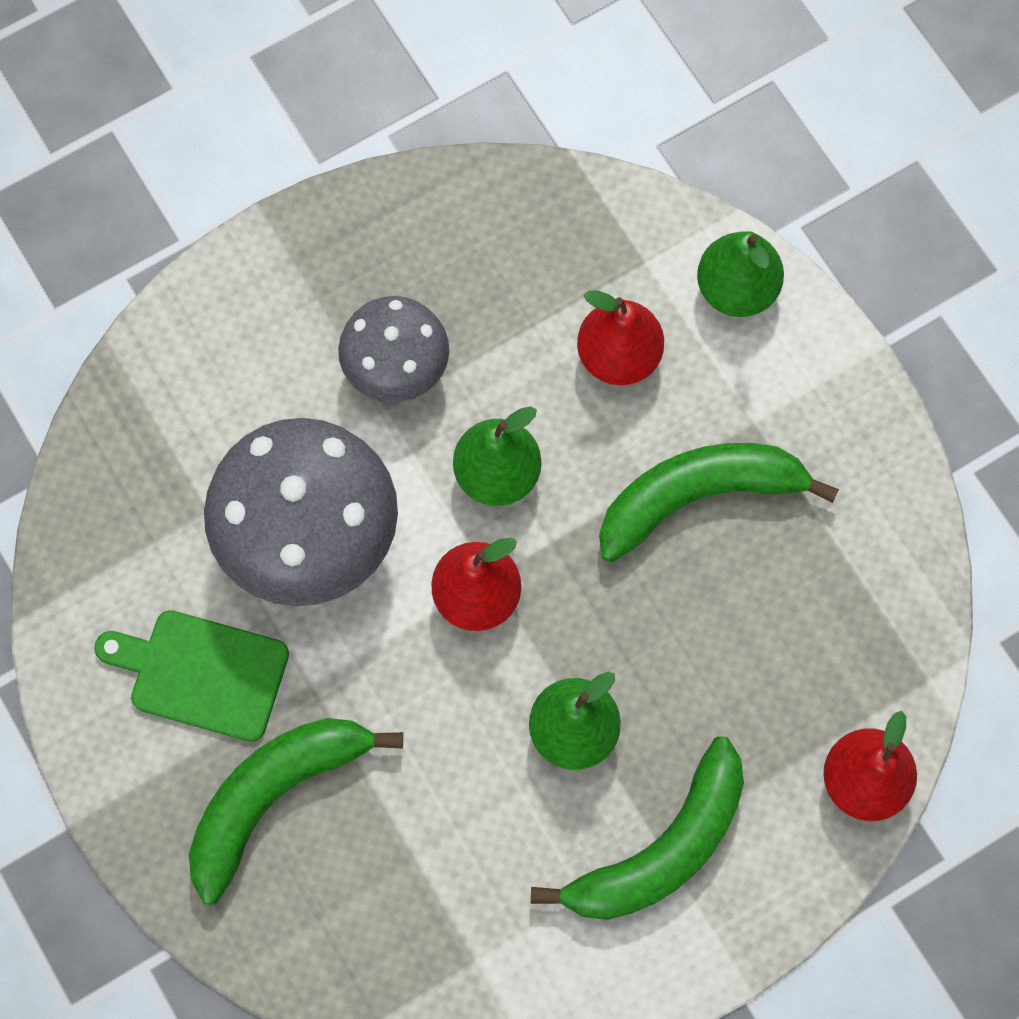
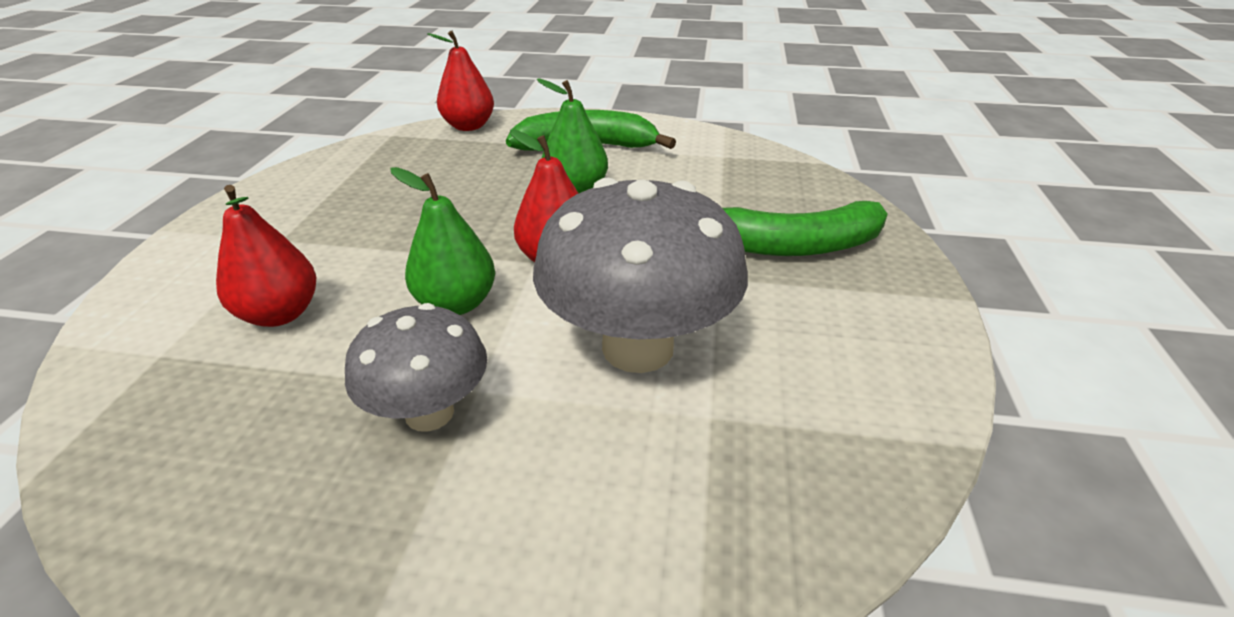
camera: 140 degrees left, 35 degrees down
(201, 673) = (802, 321): green cutting board -> none
(699, 496) = (365, 229): green banana -> none
(736, 289) = (154, 300): green pear -> none

